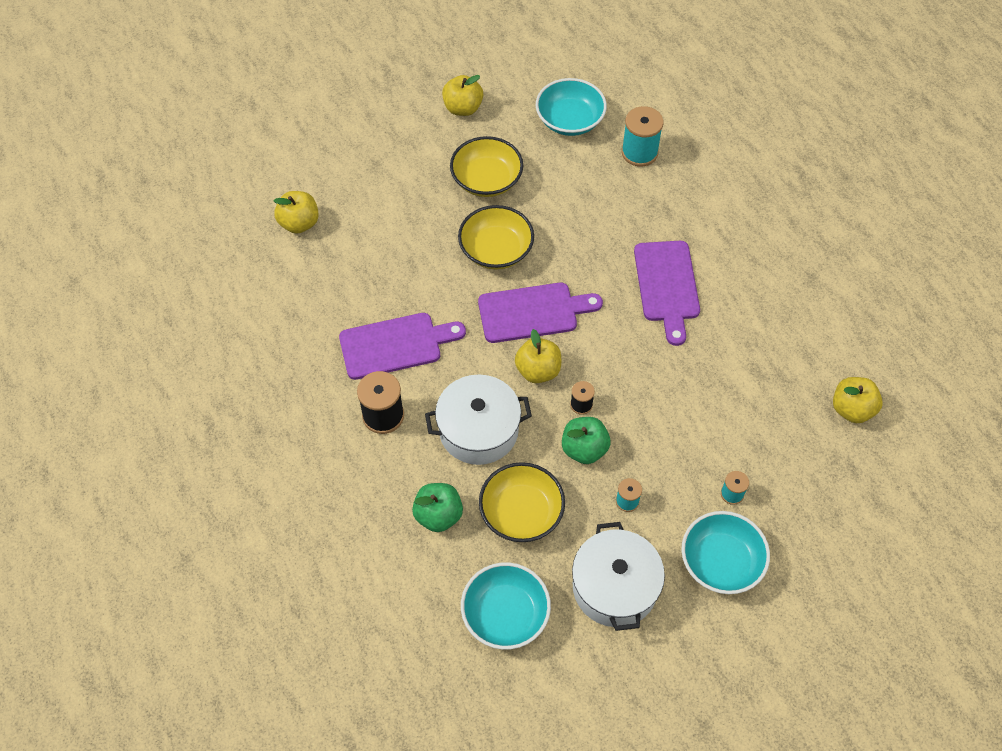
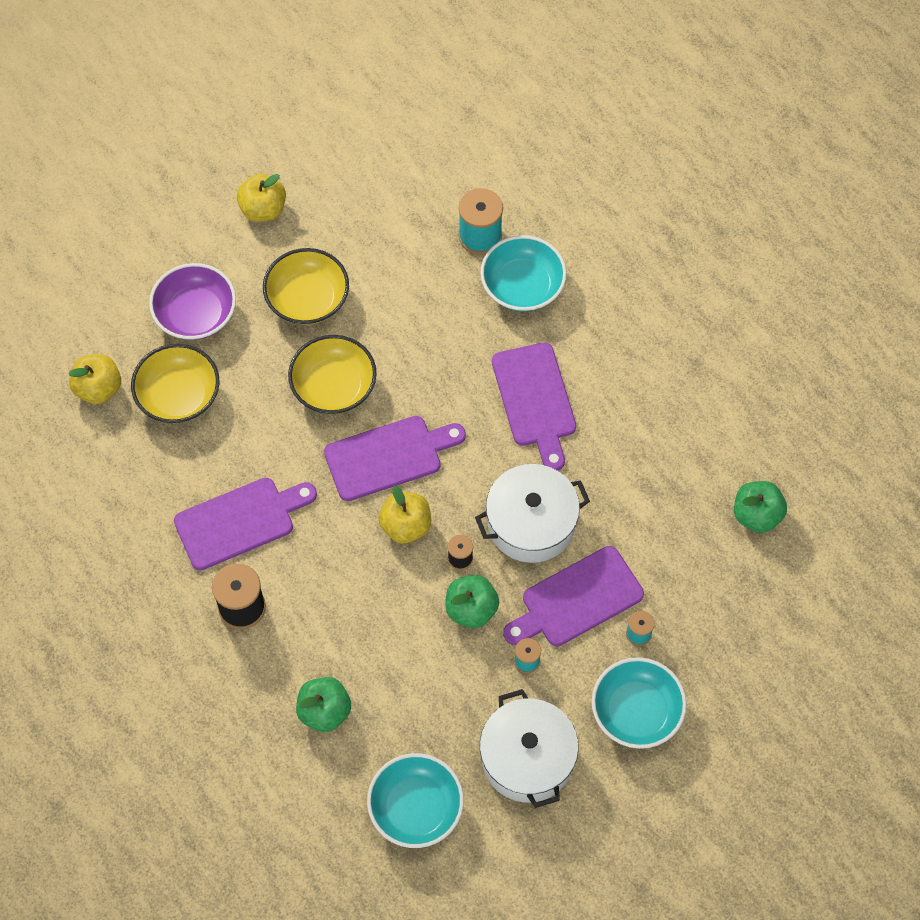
camera: 10 degrees left, 5 degrees up
(391, 178) = (195, 314): none -> purple bowl
(478, 430) = (351, 607): white pot -> white pot (531, 523)
(521, 512) = (414, 693): yellow bowl -> yellow bowl (178, 395)
(569, 120) = (392, 206): turquoise bowl -> turquoise bowl (522, 286)
(680, 455) = (577, 599): none -> purple cutting board
(852, 409) = (756, 515): yellow apple -> green apple

